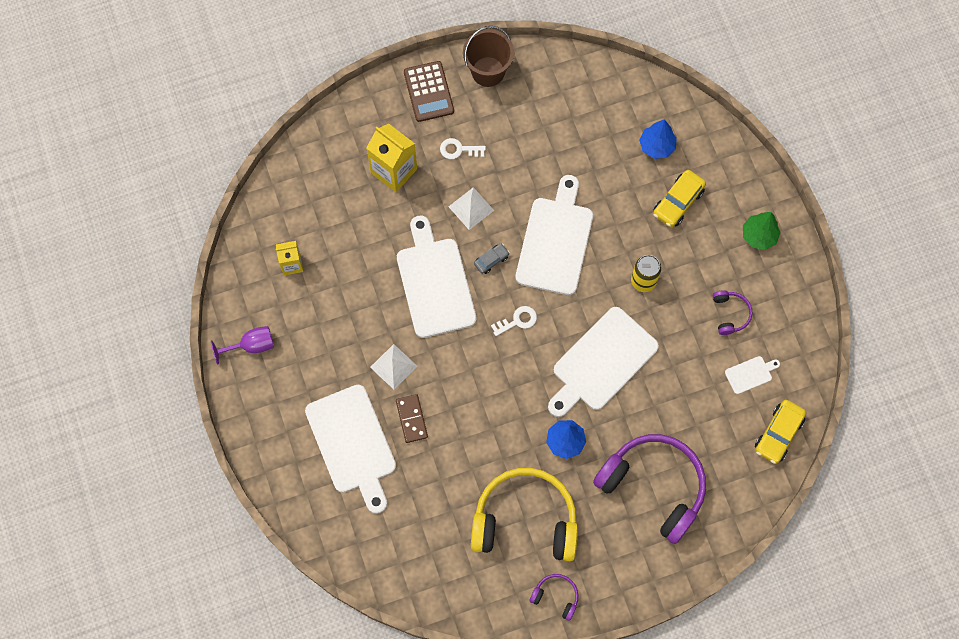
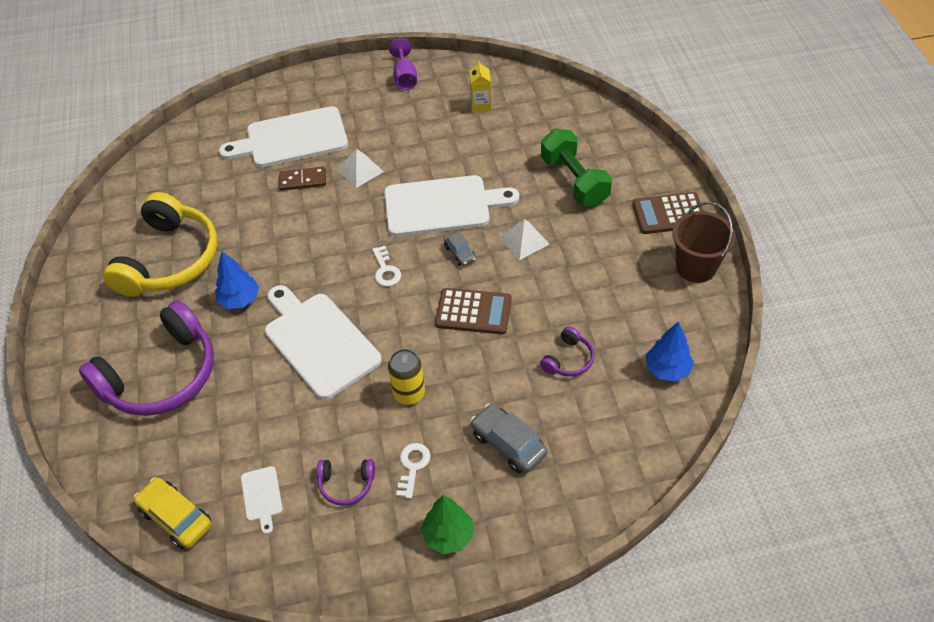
camera: 100 degrees right, 20 degrees down
(394, 171) = (574, 181): yellow carton -> green dumbbell
(459, 150) = (596, 235): white key -> white key (413, 466)
(555, 241) = (473, 312): white cutting board -> brown calculator
(556, 596) = (83, 278): purple headphones -> purple headphones (568, 360)
(656, 146) = (589, 429): blue tree -> blue tree (667, 369)
(678, 202) = (508, 444): yellow car -> grey car

